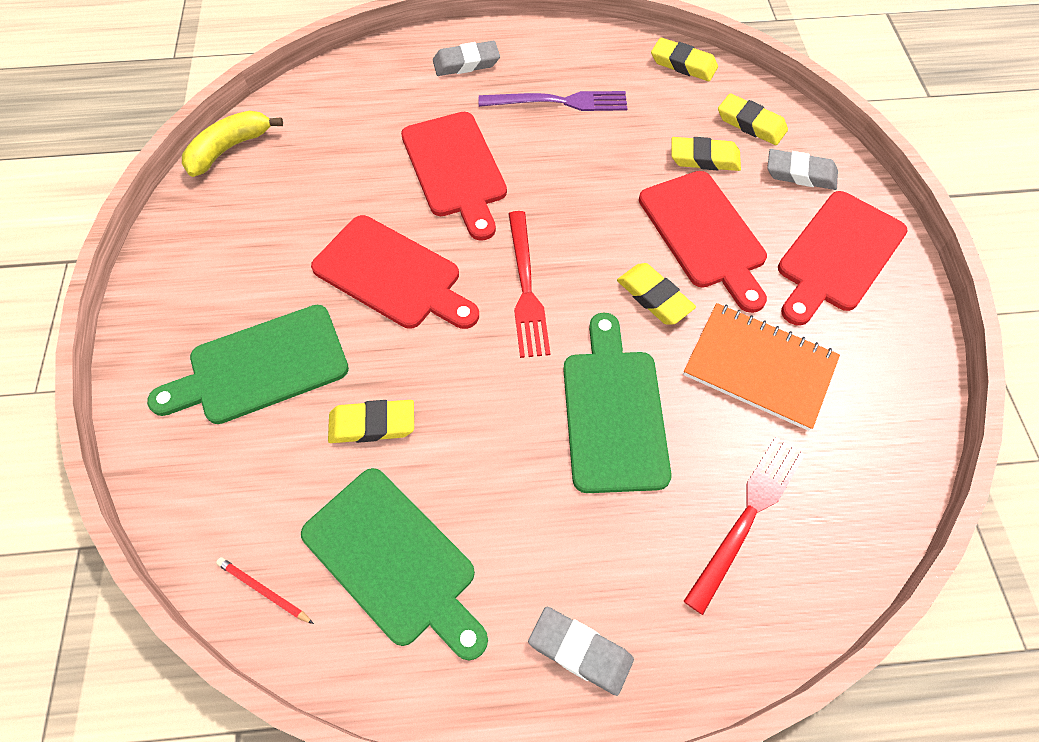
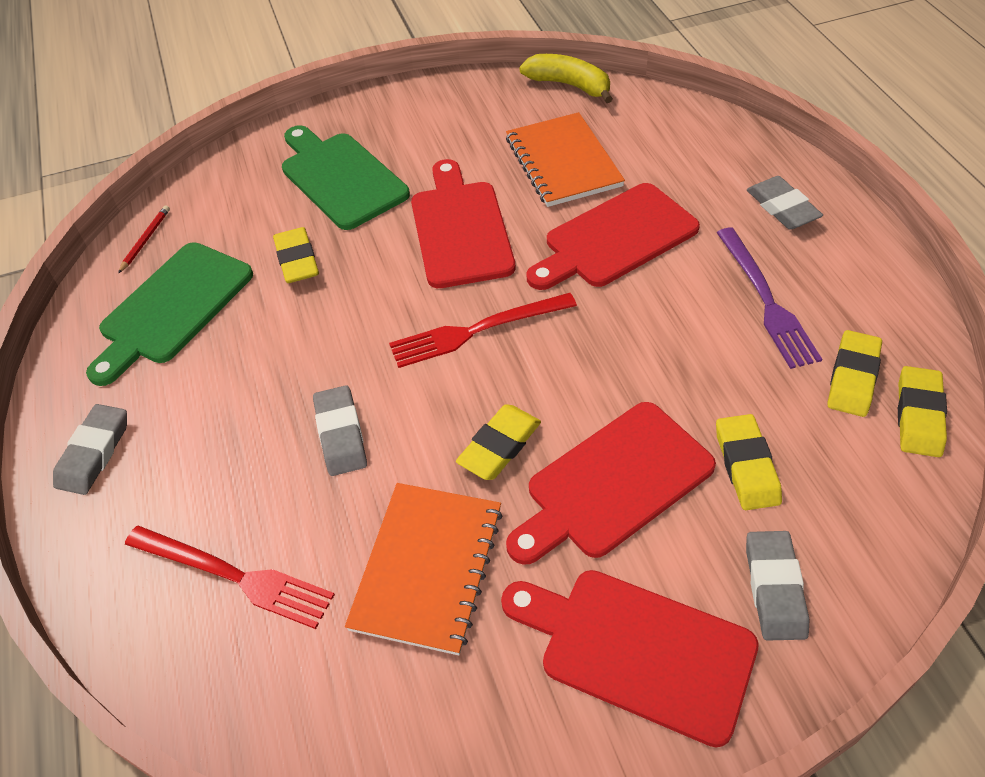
camera: 80 degrees right, 10 degrees down
(339, 180) = (563, 162): none -> orange notebook
(392, 275) = (460, 229): red cutting board -> red cutting board turned 150 degrees clockwise
(614, 412) = (341, 434): green cutting board -> grey eraser
(751, 123) = (844, 513): yellow eraser -> yellow eraser (853, 377)

